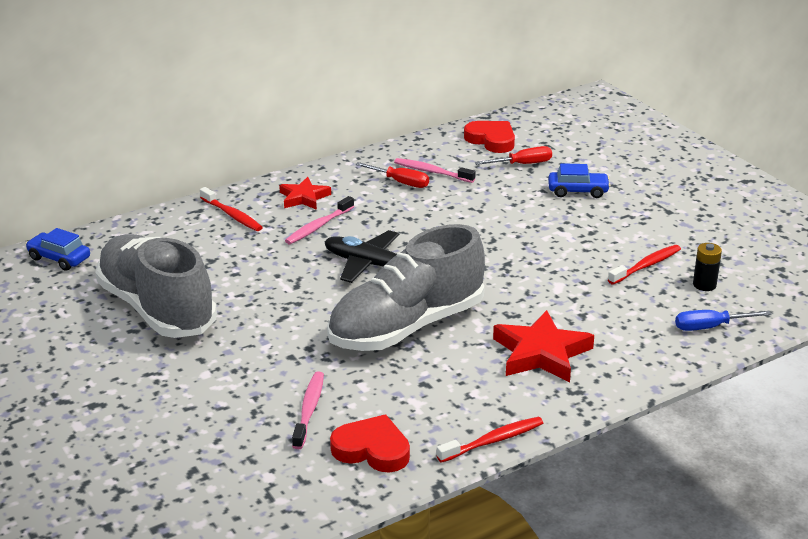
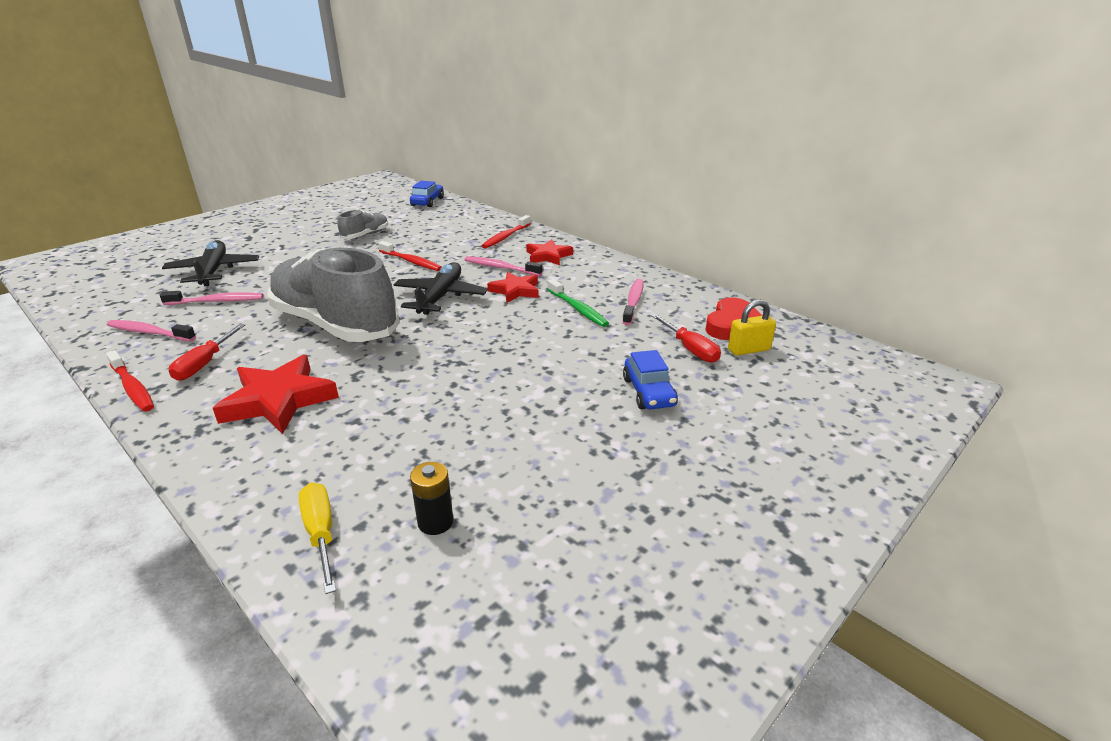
camera: 75 degrees right, 0 degrees up
(157, 308) = (365, 235): grey shoe -> grey shoe, size x0.43
(210, 422) = (213, 271): none -> black plane
(372, 449) = (149, 332): red heart -> pink toothbrush
(379, 224) = (515, 290): none -> red star
(400, 182) = (601, 290): red screwdriver -> red screwdriver (205, 364)
(433, 199) = (578, 309): none -> green toothbrush
(531, 143) = (748, 350): none -> yellow padlock
(646, 265) = (477, 462): red toothbrush -> red toothbrush (411, 261)
(710, 327) = (321, 534): blue screwdriver -> yellow screwdriver

